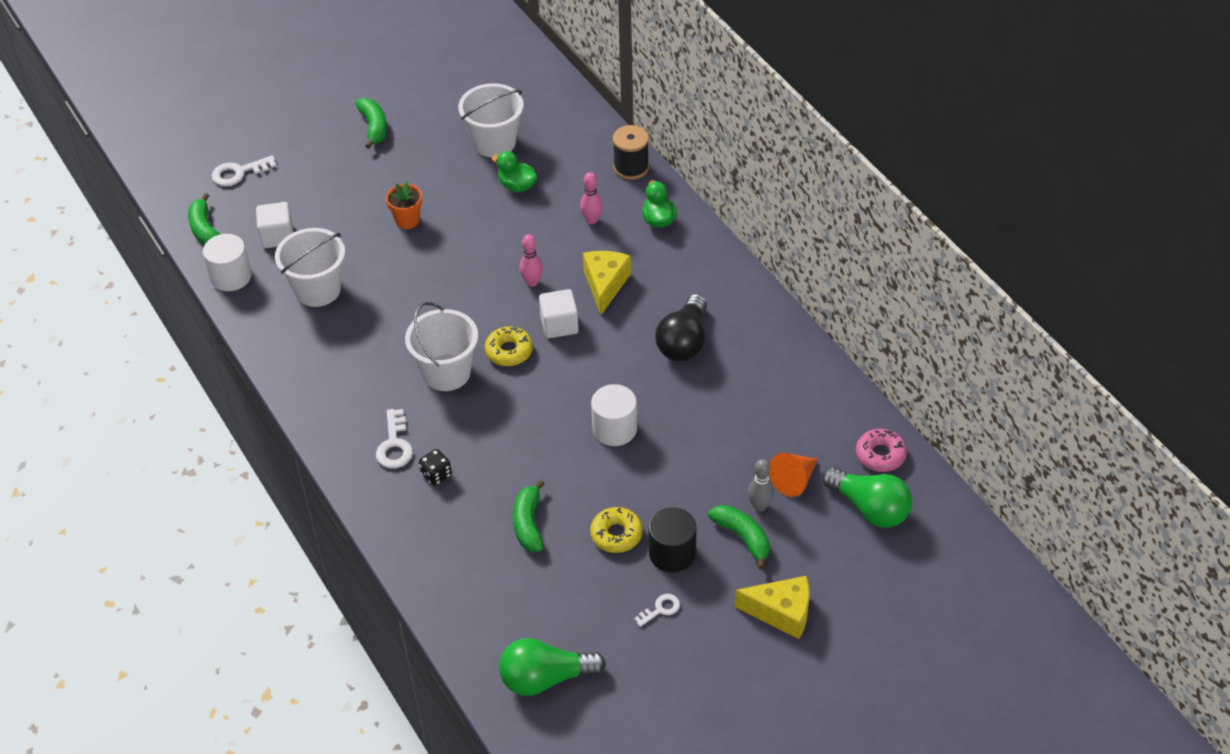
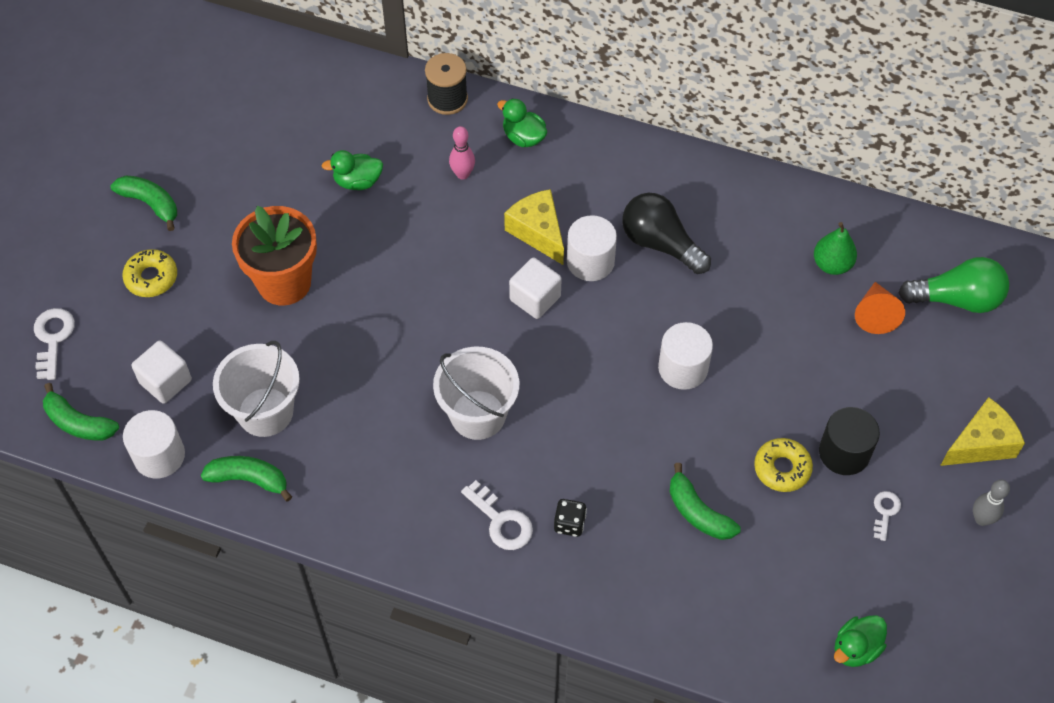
camera: 40 degrees left, 10 degrees up
(238, 173) = (53, 338): white key -> white key turned 150 degrees clockwise
(407, 220) = (284, 282): orange flower pot -> orange flower pot, size x1.88
(494, 142) = (291, 149): white bucket -> none
(509, 351) = (514, 355): yellow donut -> yellow donut (151, 277)
(532, 282) = (468, 271): pink bowling pin -> none
(545, 678) = (856, 648): green light bulb -> green duck
(622, 324) = (590, 261): none -> white cylinder
(684, 341) = (660, 243): black light bulb -> black light bulb turned 150 degrees clockwise
(743, 537) = (886, 397): green banana -> green banana (249, 479)
(760, 506) = (871, 358): grey bowling pin -> grey bowling pin (981, 519)
(797, 428) = (832, 264): none -> green pear
(880, 455) = (919, 244): pink donut -> none

